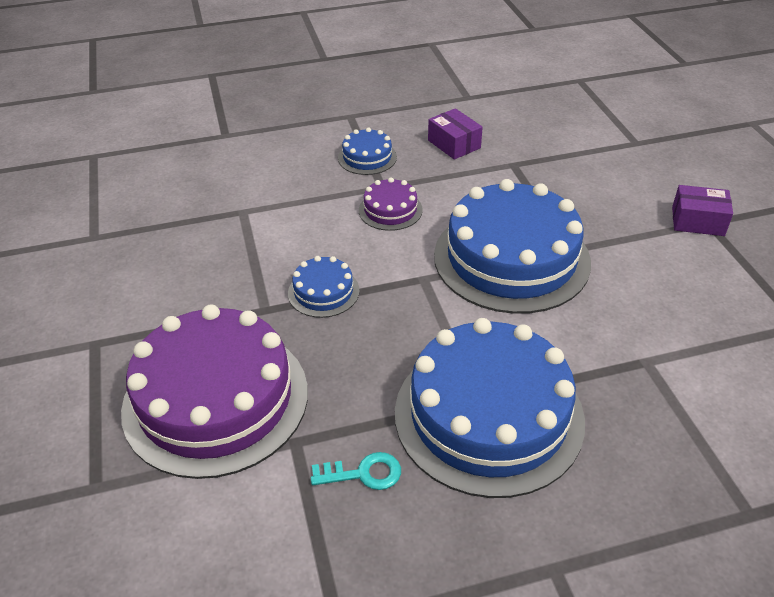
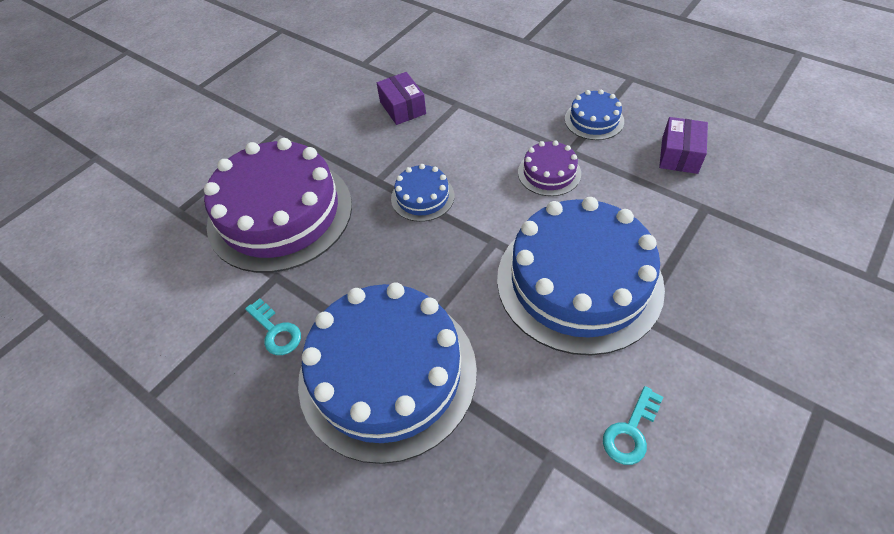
camera: 55 degrees right, 10 degrees up
(657, 310) = (630, 432): none -> turquoise key
(697, 221) = (809, 399): purple box -> purple box (402, 108)

